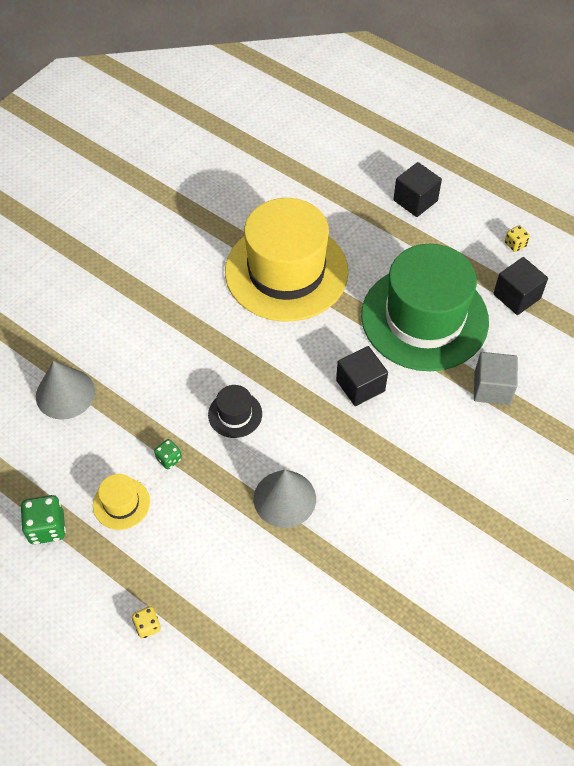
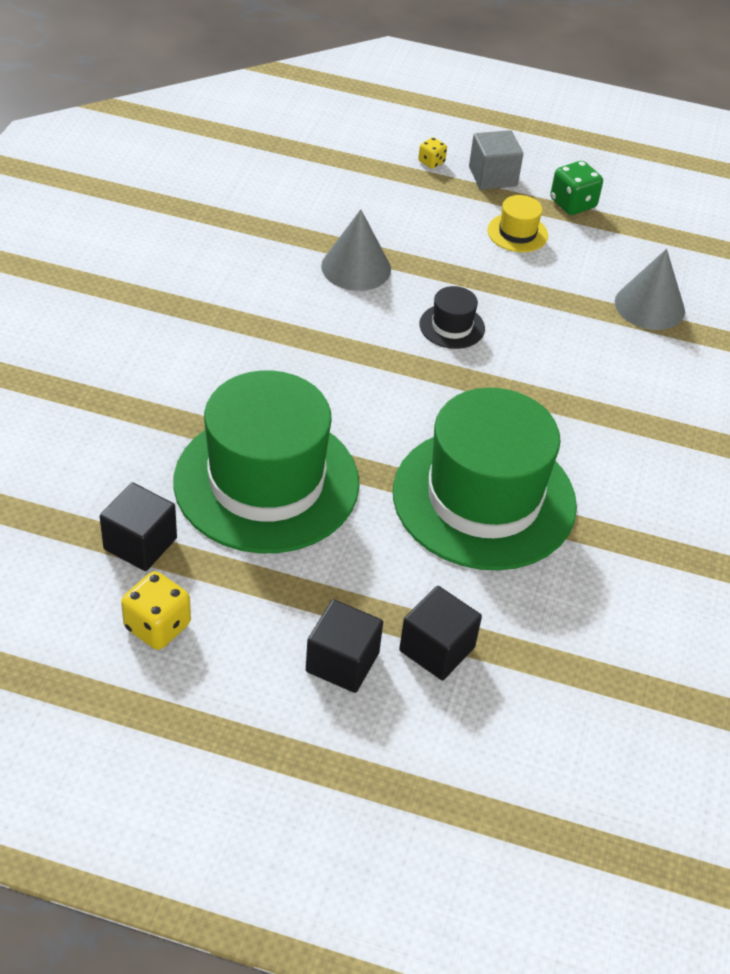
camera: 155 degrees right, 10 degrees down
(169, 459) = (496, 275): green dice -> none
(286, 271) = (484, 498): yellow hat -> green hat
(360, 385) = (320, 385): black cube -> black cube (437, 649)
(492, 388) = (152, 418): grey cube -> grey cube (492, 176)
(515, 244) = (157, 626): yellow dice -> yellow dice, size x1.73

